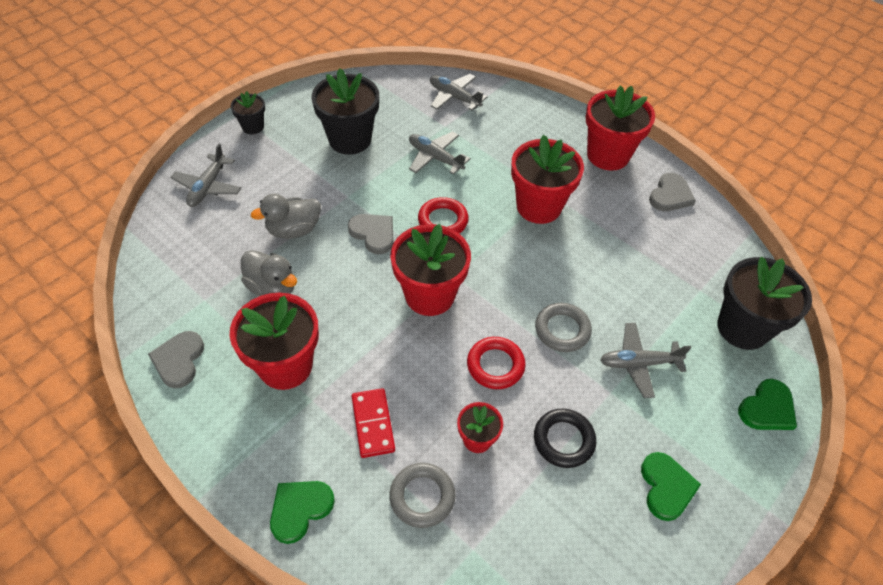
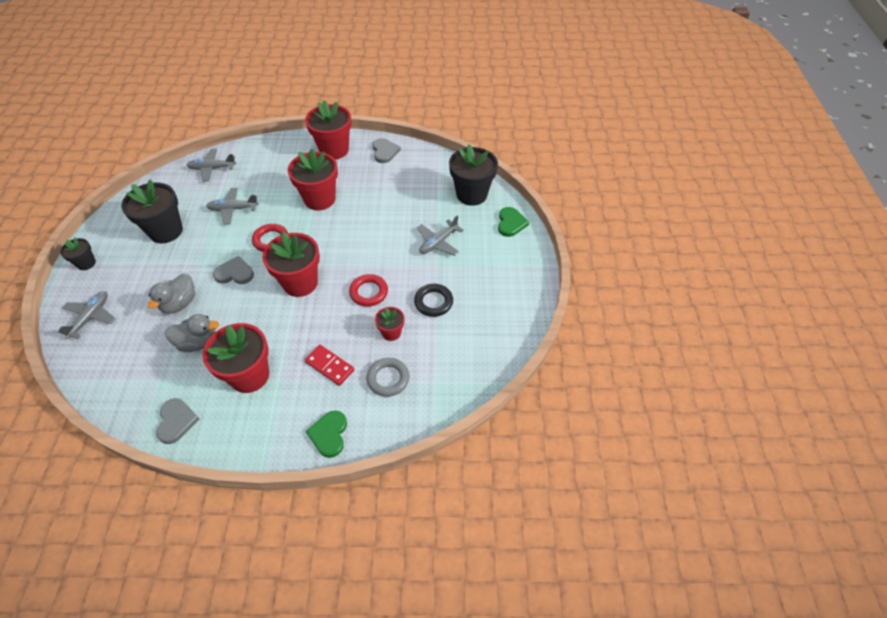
camera: 40 degrees left, 0 degrees up
(179, 360) = (176, 421): grey heart -> grey heart turned 150 degrees counterclockwise
(208, 187) = (91, 317): grey plane -> grey plane turned 135 degrees counterclockwise
(562, 330) = (387, 252): grey ring -> none
(666, 487) = (496, 288): green heart -> none

